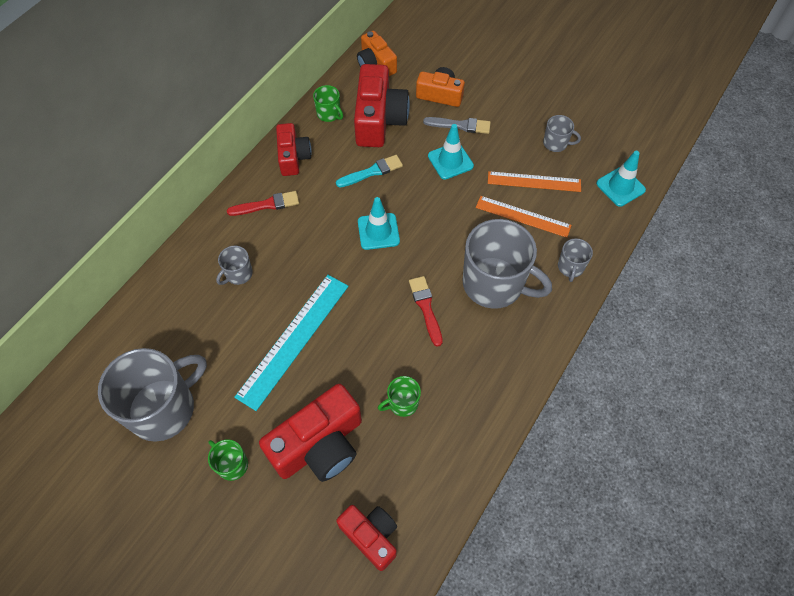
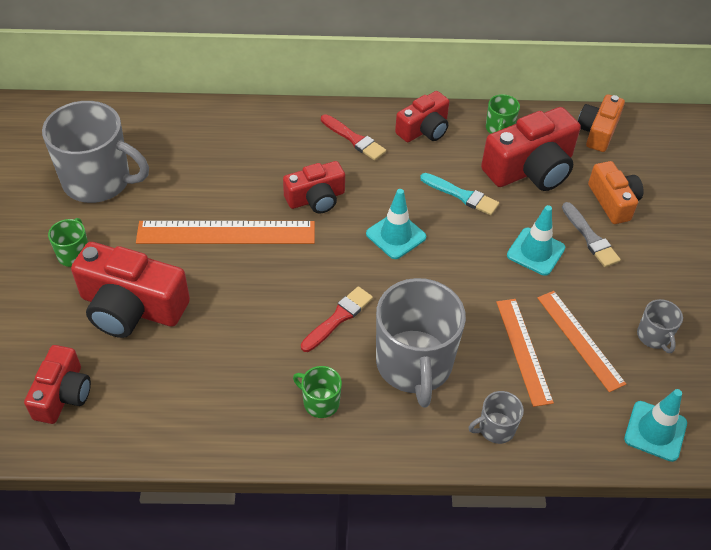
camera: 55 degrees right, 10 degrees down
(238, 274) = (264, 159): grey mug -> none
(293, 339) = (226, 232): turquoise ruler -> orange ruler
(306, 261) = (316, 198): none -> red camera
(402, 403) = (217, 351): green mug -> green mug (320, 402)

